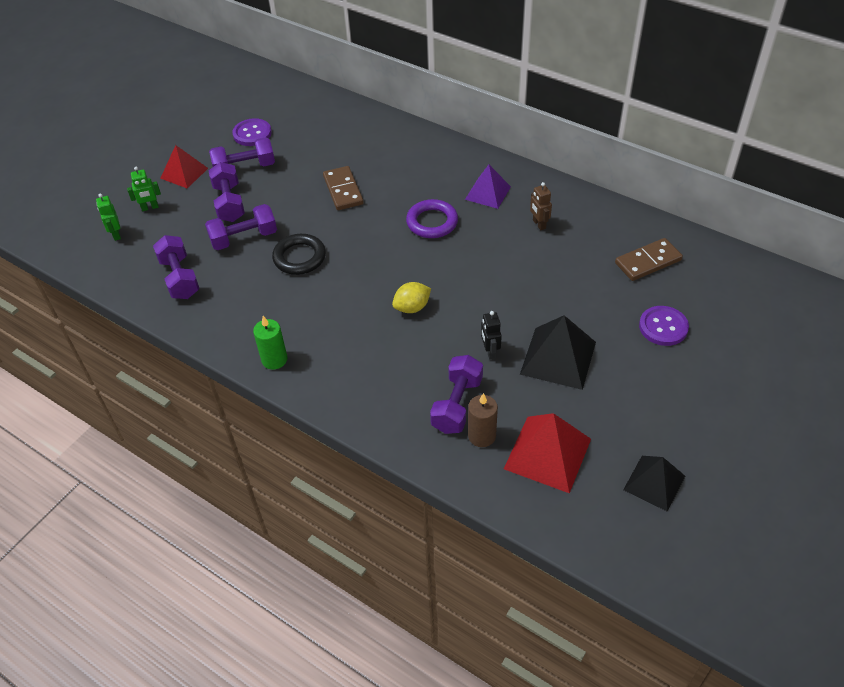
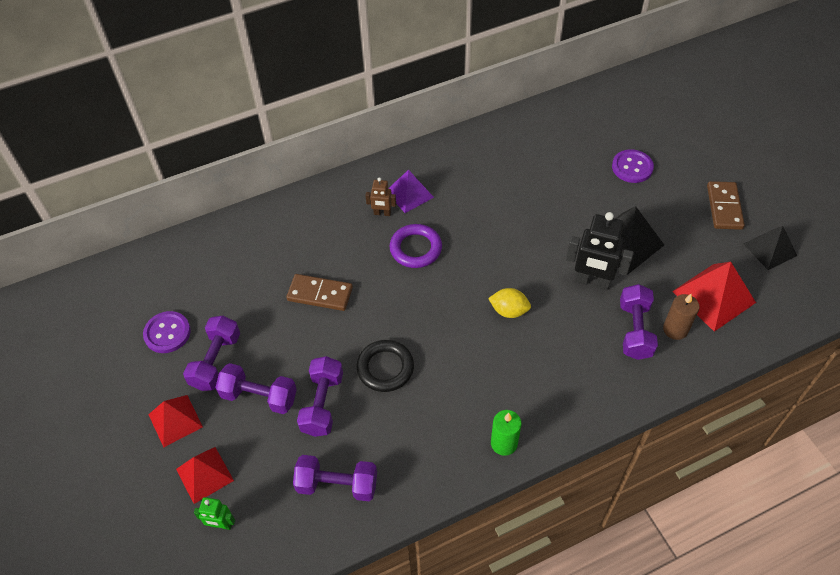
camera: 60 degrees left, 5 degrees up
(150, 208) = (204, 475): green robot -> red pyramid
(412, 307) = (509, 311): yellow lemon -> yellow lemon turned 75 degrees counterclockwise
(457, 404) = (634, 330): purple dumbbell -> purple dumbbell turned 45 degrees clockwise
(490, 351) = (592, 282): black robot -> black robot, size x1.92
(539, 224) = (473, 181): brown robot -> brown robot (382, 213)
(648, 262) = (561, 140): brown domino -> brown domino (724, 207)

